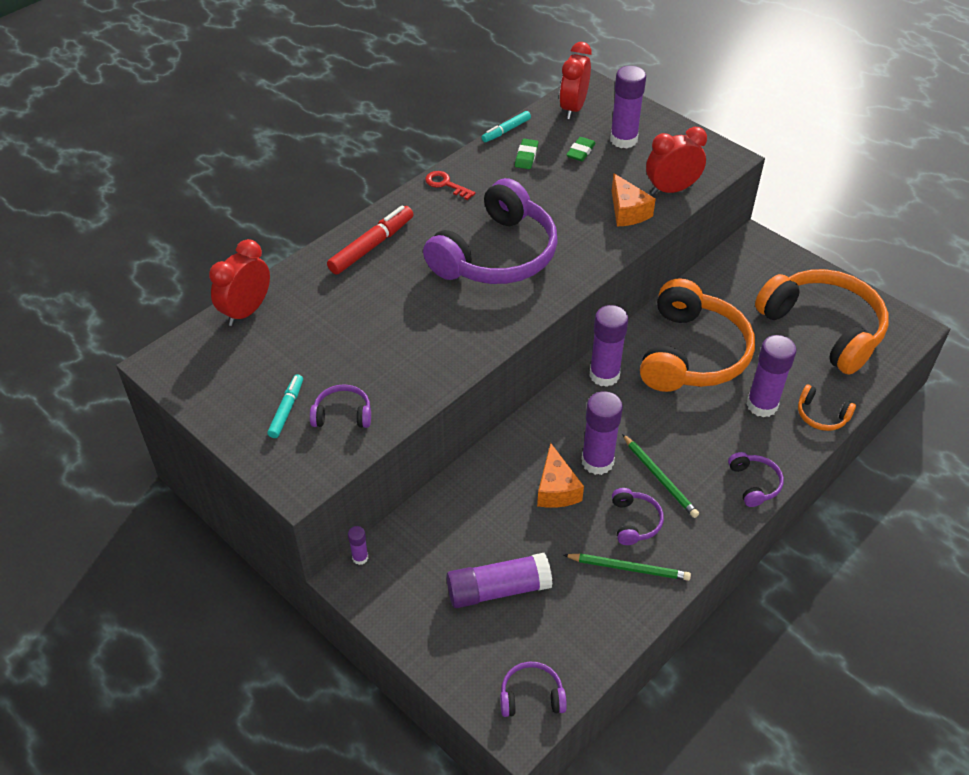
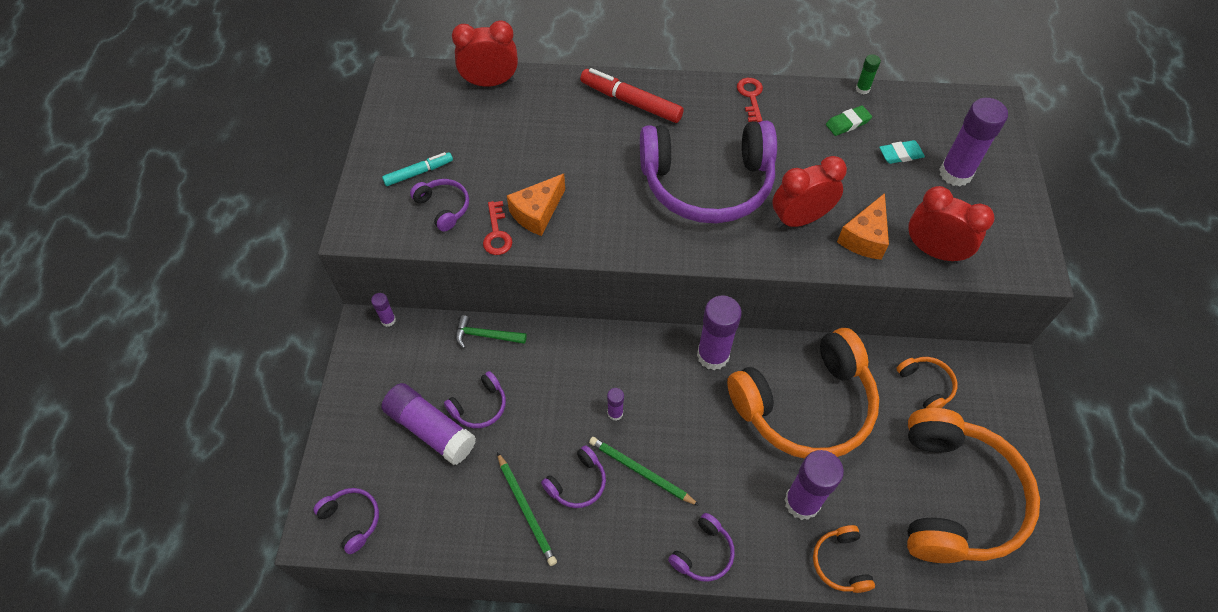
camera: 50 degrees right, 10 degrees up
(371, 246) = (631, 102): red marker -> red marker turned 150 degrees counterclockwise
(407, 397) = (497, 233): none -> red key
(447, 499) = (486, 336): none -> green hammer
(506, 131) = (862, 89): turquoise marker -> green glue stick
(509, 543) = (479, 406): none -> purple headphones
(556, 489) = (560, 403): orange cheese -> orange cheese (537, 213)
(573, 108) = (950, 112): red clock -> red clock (800, 219)
(580, 151) = (900, 154): green eraser -> turquoise eraser
(597, 461) = (615, 413): purple glue stick -> purple glue stick, size x0.47
(659, 478) = (640, 472): green pencil -> green pencil turned 105 degrees clockwise
(733, 285) = (926, 385): none -> orange headphones

